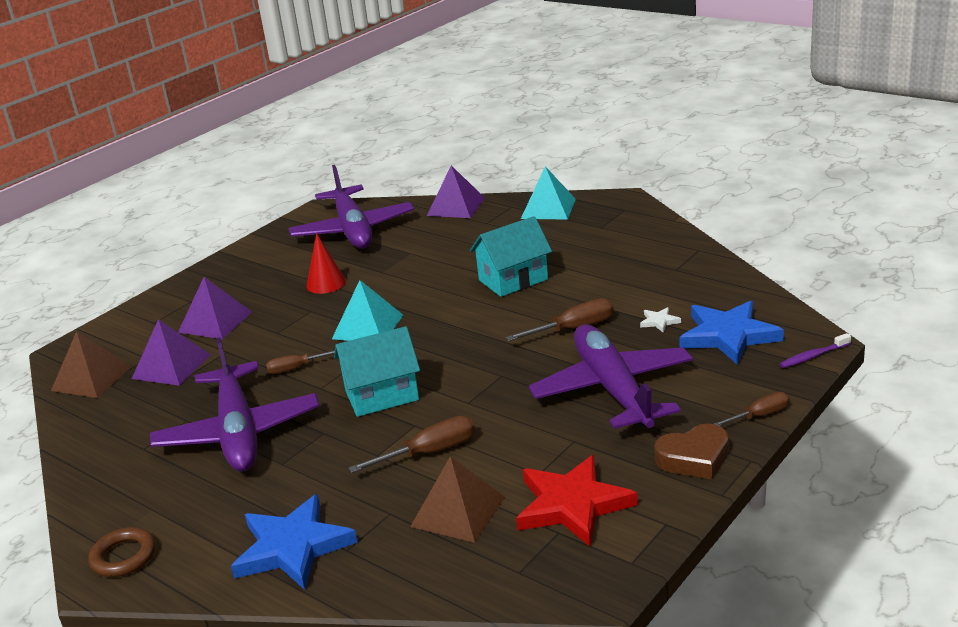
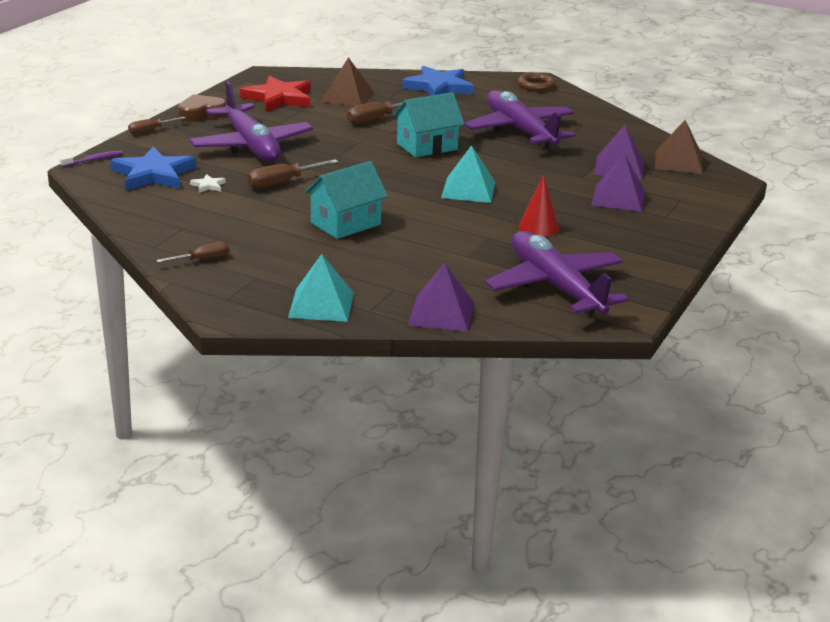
camera: 165 degrees right, 0 degrees up
(295, 368) = (509, 163): brown screwdriver -> brown screwdriver (203, 259)

